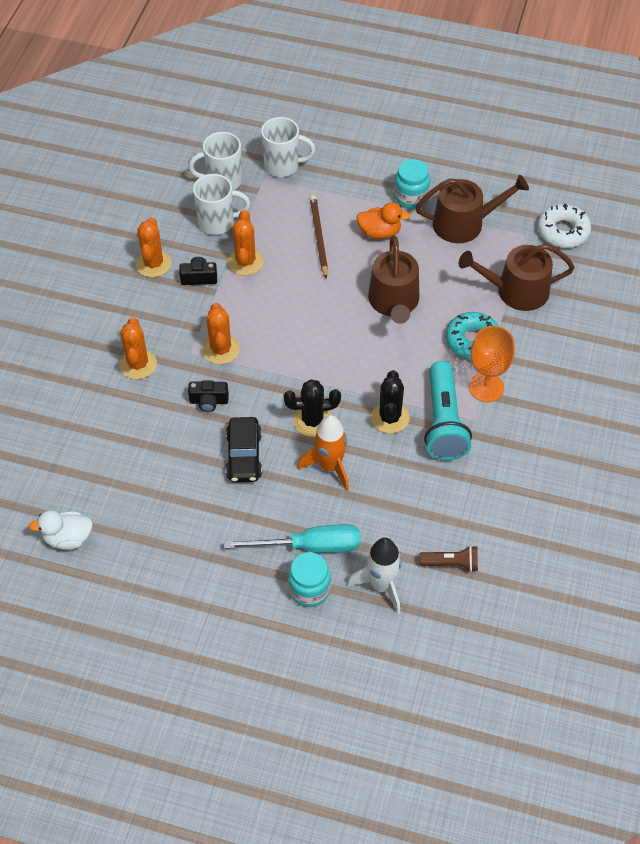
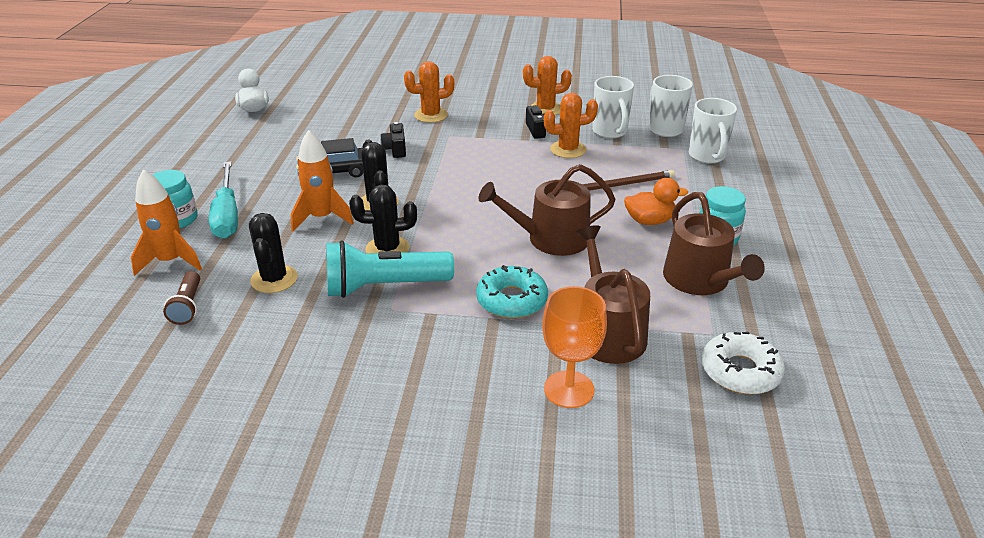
camera: 80 degrees right, 20 degrees down
(221, 349) = (456, 149): orange cactus -> none
(380, 232) = (649, 221): orange duck -> orange duck turned 90 degrees counterclockwise
(381, 585) = (171, 261): white rocket -> orange rocket
(422, 501) = (274, 279): none -> black cactus
(486, 387) = (441, 316): orange goblet -> orange goblet (569, 389)

